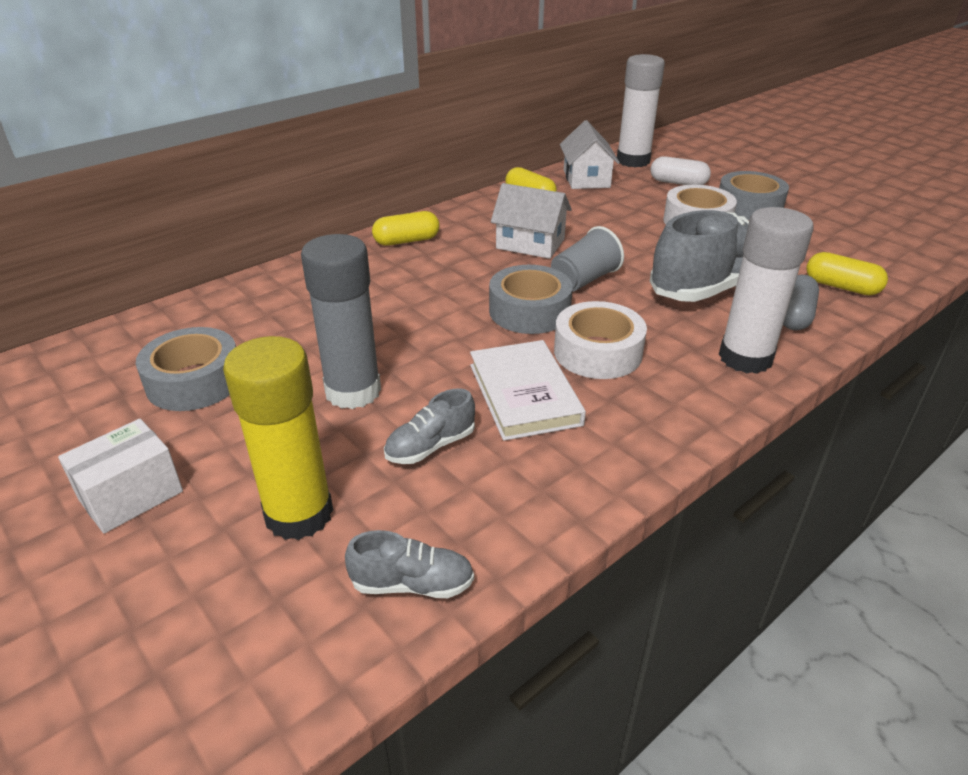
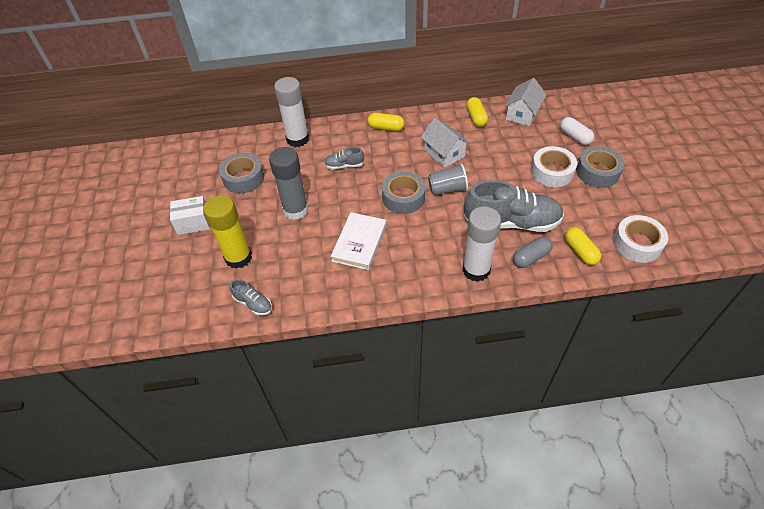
camera: 35 degrees right, 15 degrees up
(430, 446) = (303, 250): grey shoe -> grey shoe (344, 165)
(597, 352) = (411, 235): white tape -> white tape (637, 244)
(633, 161) = (567, 108): white glue stick -> white glue stick (297, 139)

